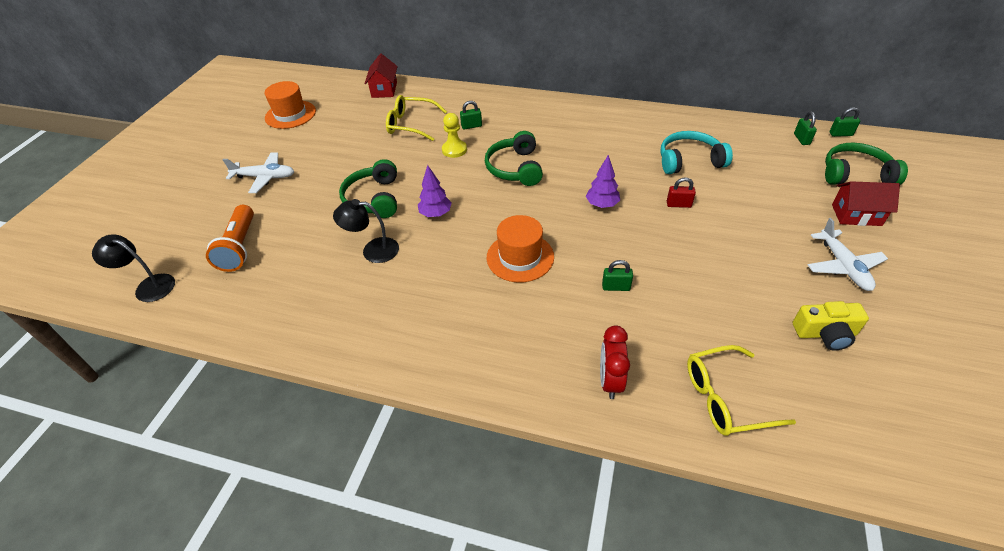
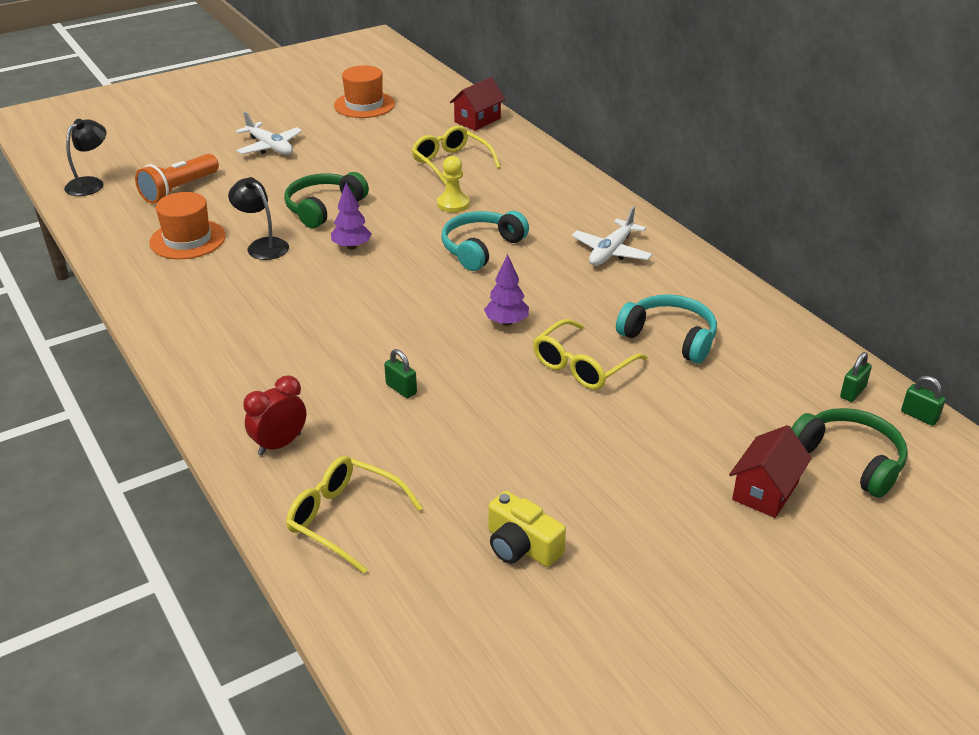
camera: 40 degrees right, 10 degrees down
(148, 286) = (90, 183): black lamp -> black lamp turned 60 degrees clockwise
(471, 126) = (503, 192): green padlock -> none
(515, 168) = (481, 248): green headphones -> turquoise headphones
(520, 257) = (363, 318): orange hat -> orange hat (187, 239)
(678, 204) = (582, 366): red padlock -> yellow glasses
(843, 266) = (652, 517): white plane -> white plane (611, 252)
(856, 215) = (765, 491): red house -> red house turned 75 degrees clockwise

